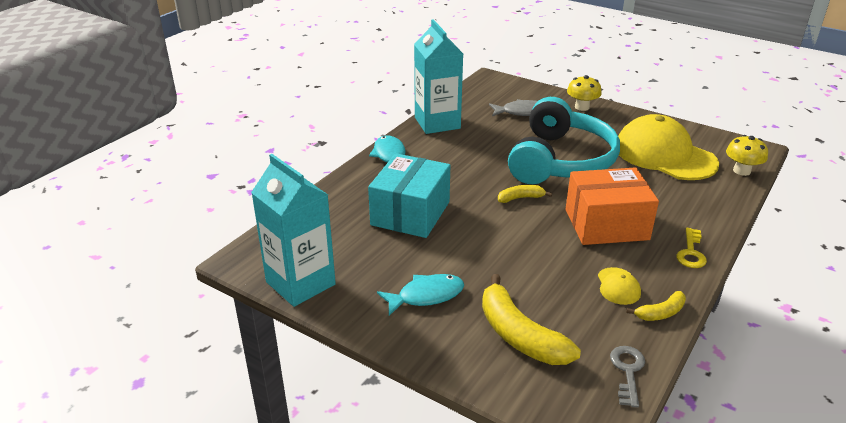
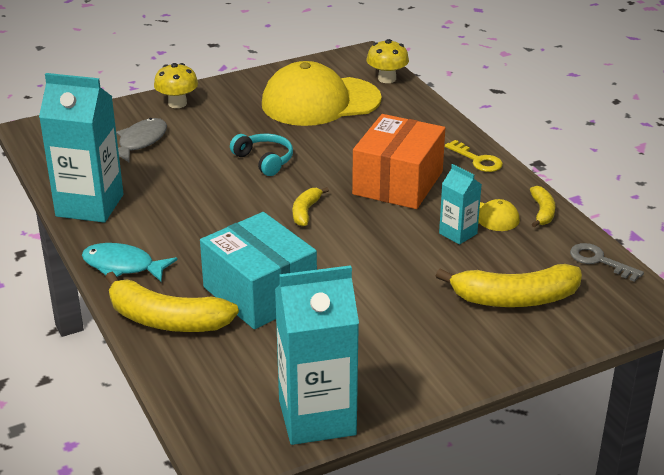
camera: 60 degrees left, 0 degrees up
(351, 190) = (166, 320): none -> yellow banana
(426, 296) = (414, 334): turquoise fish -> none
(560, 160) = (264, 160): turquoise headphones -> turquoise headphones, size x0.42
(574, 276) = (458, 233): none -> turquoise carton

